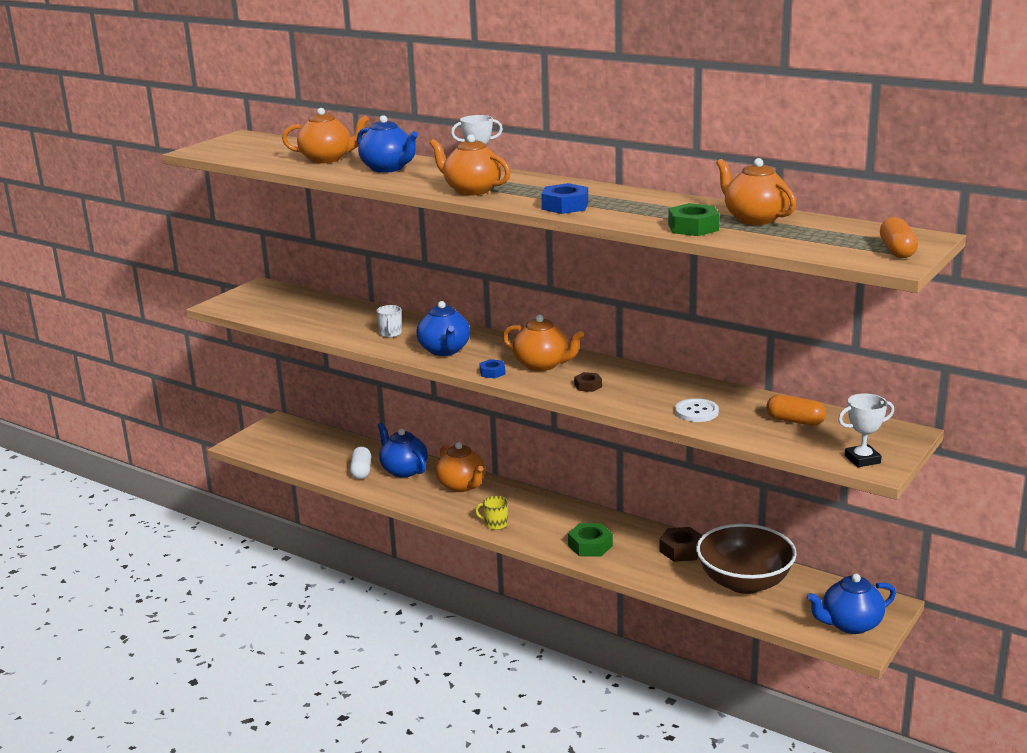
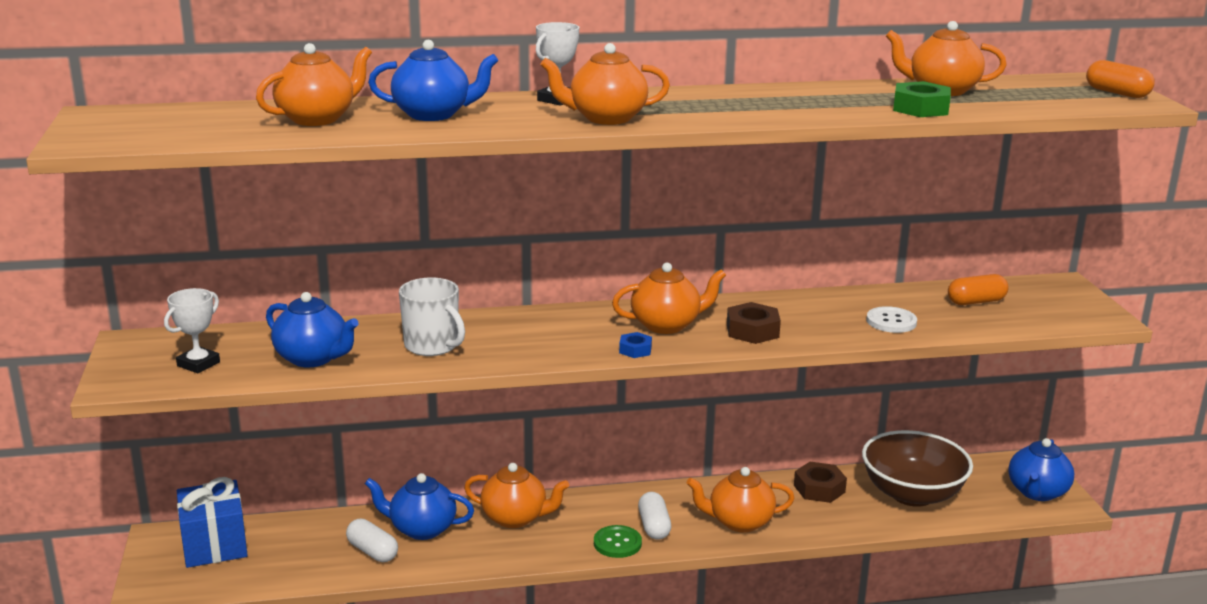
camera: 45 degrees left, 0 degrees up
(296, 436) = (214, 544): none -> blue gift
(390, 334) = (432, 346): white mug -> white mug, size x1.70
(444, 350) = (534, 344): blue teapot -> blue teapot (313, 358)
(495, 524) = (617, 543): yellow mug -> green button
(532, 525) = (654, 526): none -> white capsule
(565, 206) = (750, 114): blue nut -> none
(588, 386) = (752, 331): brown nut -> brown nut, size x1.67
(590, 545) = (739, 522): green nut -> orange teapot
(862, 459) = (1085, 316): white trophy -> white trophy (198, 364)

